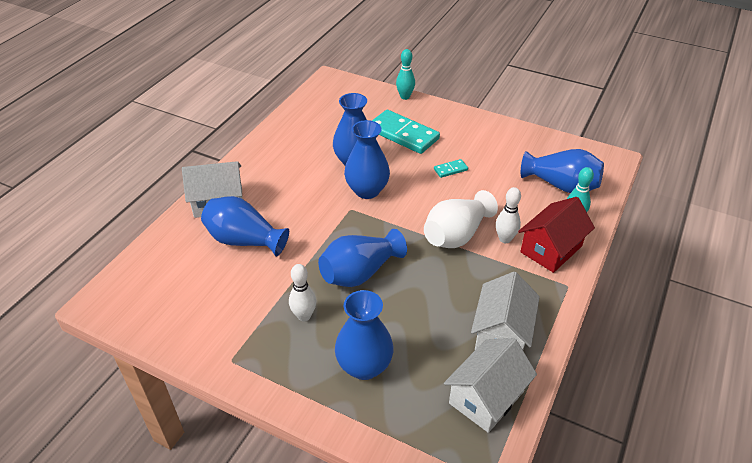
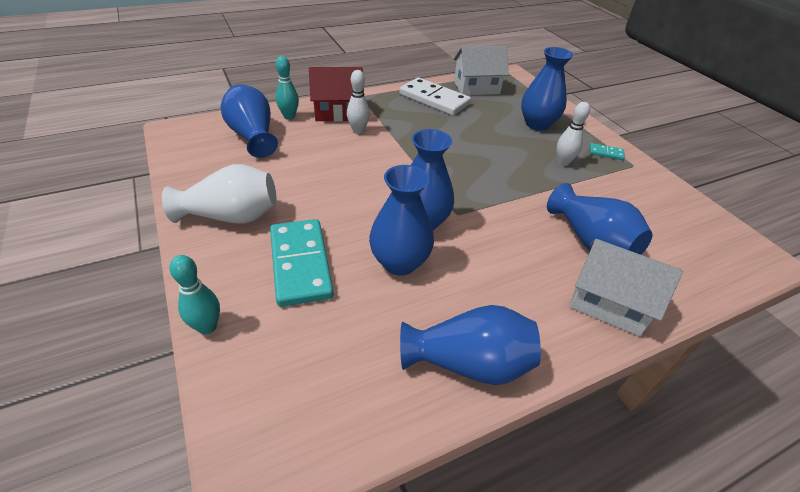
camera: 145 degrees left, 0 degrees up
(360, 272) = (496, 165): blue vase -> blue vase (469, 363)
(450, 169) = (315, 196): turquoise domino -> turquoise domino (606, 153)
(456, 235) = (389, 150): white vase -> white vase (231, 216)
(501, 333) = (434, 99): white house -> white domino

